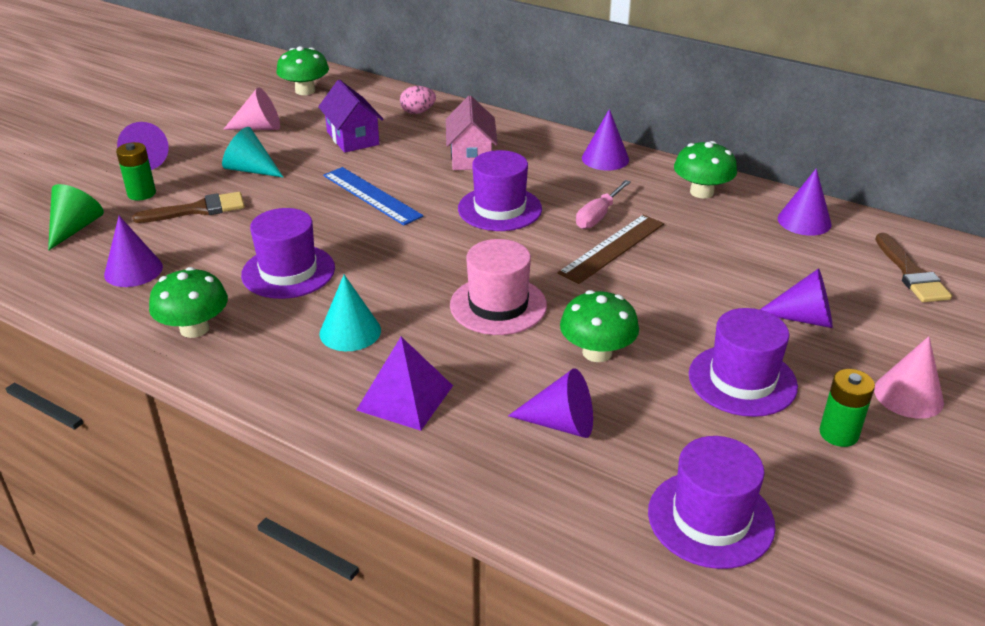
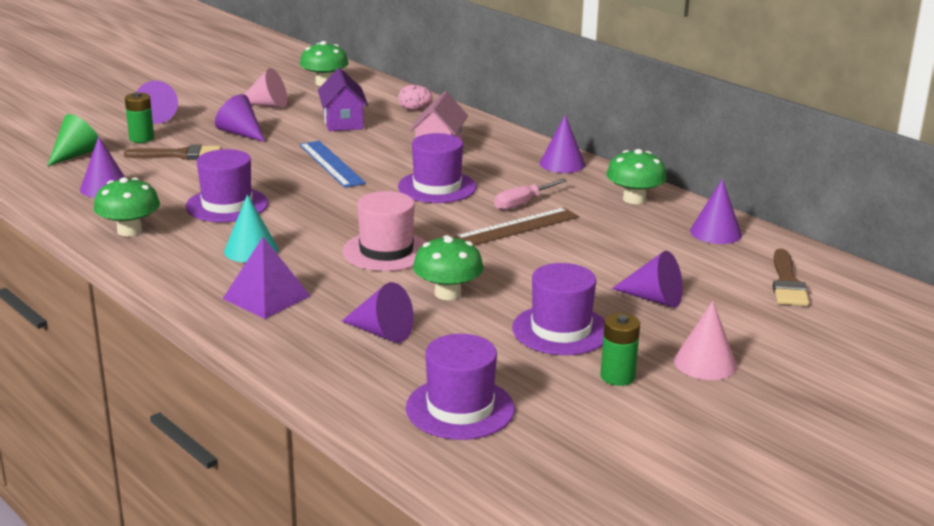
camera: 15 degrees right, 10 degrees down
(251, 170) = (241, 133): turquoise cone -> purple cone

